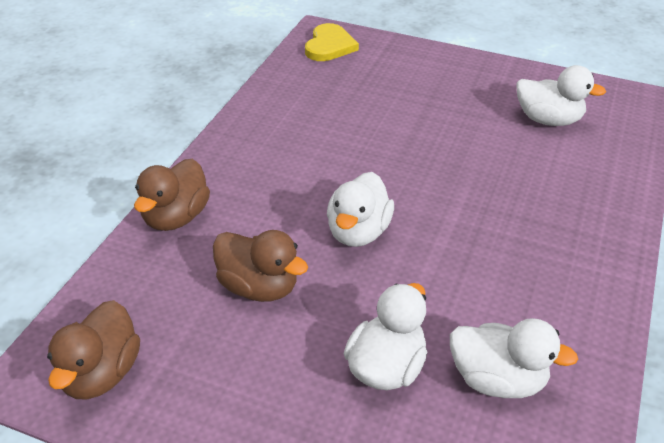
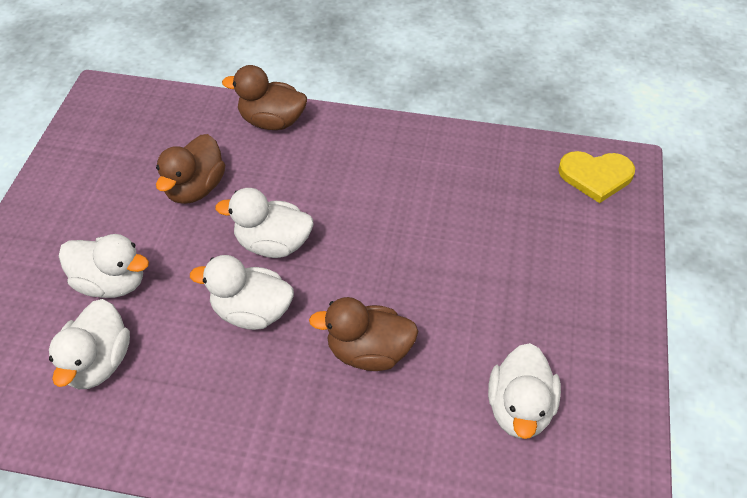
camera: 80 degrees right, 10 degrees up
(101, 374) = (104, 123): brown duck -> brown duck (369, 352)
(442, 254) = (251, 312): none -> white duck

